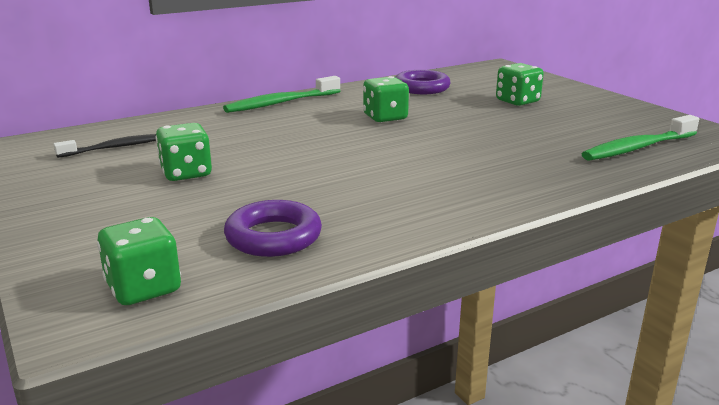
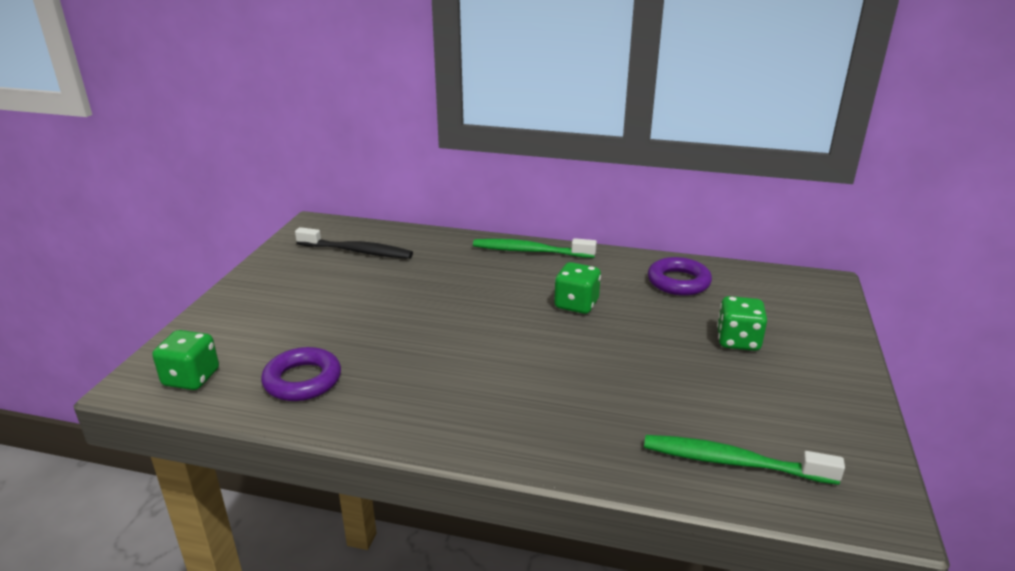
camera: 45 degrees right, 5 degrees up
(113, 148) = (357, 251): black toothbrush -> black toothbrush, size x1.50
(186, 173) = (353, 296): green dice -> none

